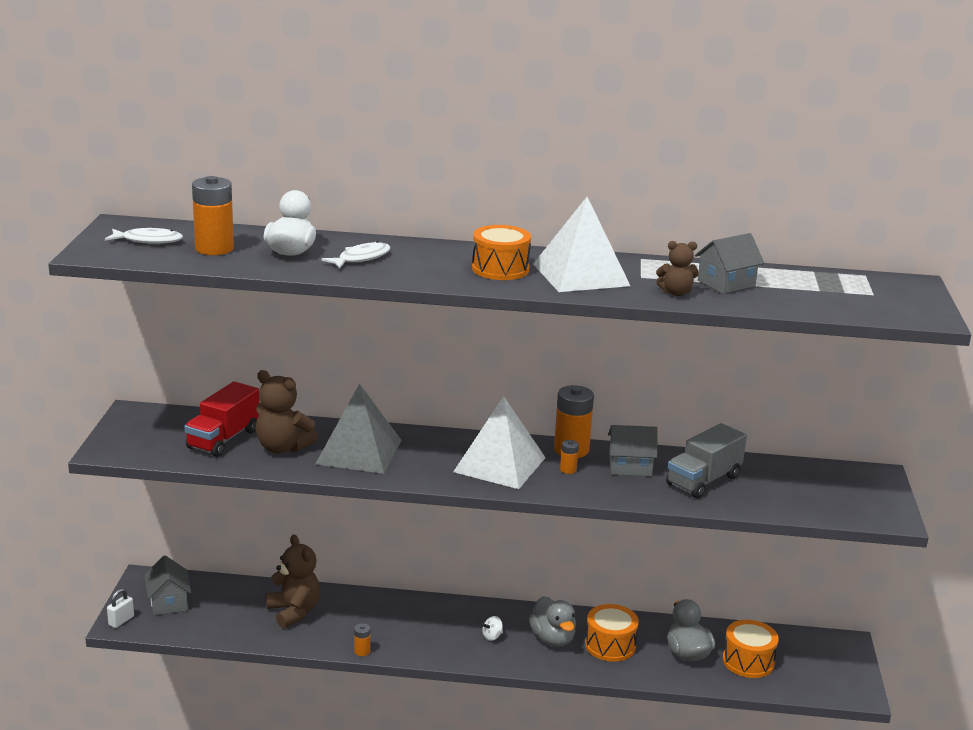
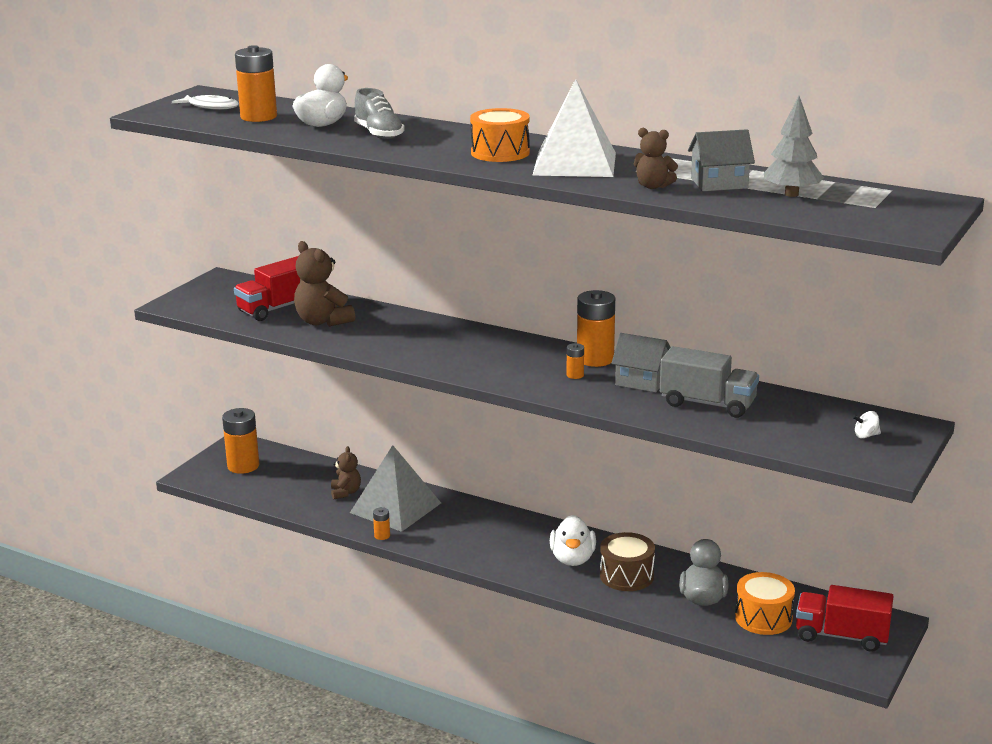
camera: 25 degrees right, 0 degrees up
(121, 621) = (193, 473): white padlock -> none
(168, 602) = (243, 466): grey house -> orange battery
(294, 612) = (345, 492): brown teddy bear -> brown teddy bear, size x0.60
(359, 452) = (388, 334): grey pyramid -> grey pyramid (396, 507)
(361, 258) = (379, 134): white fish -> grey shoe
(492, 636) = (514, 546): white spinning top -> white spinning top (866, 435)
(499, 464) = (511, 361): white pyramid -> none
(552, 638) = (572, 559): grey duck -> white duck
(610, 645) = (626, 576): orange drum -> brown drum
(703, 480) = (707, 404): grey truck -> grey truck turned 135 degrees counterclockwise
(796, 288) = (791, 194): none -> grey tree
(819, 664) = (841, 636): none -> red truck

